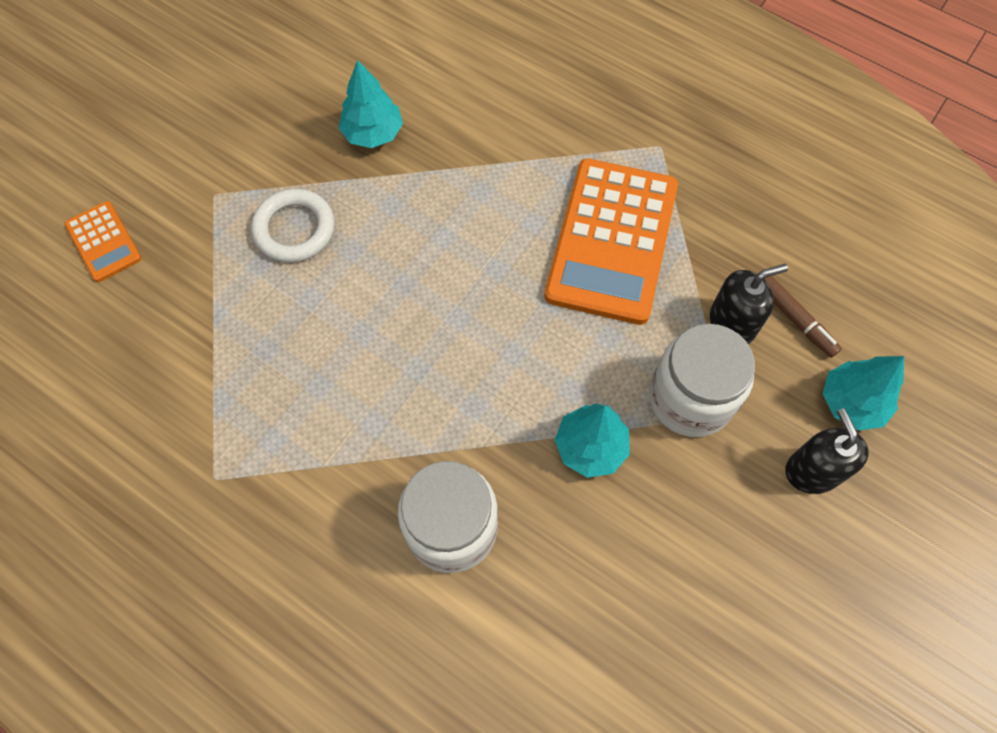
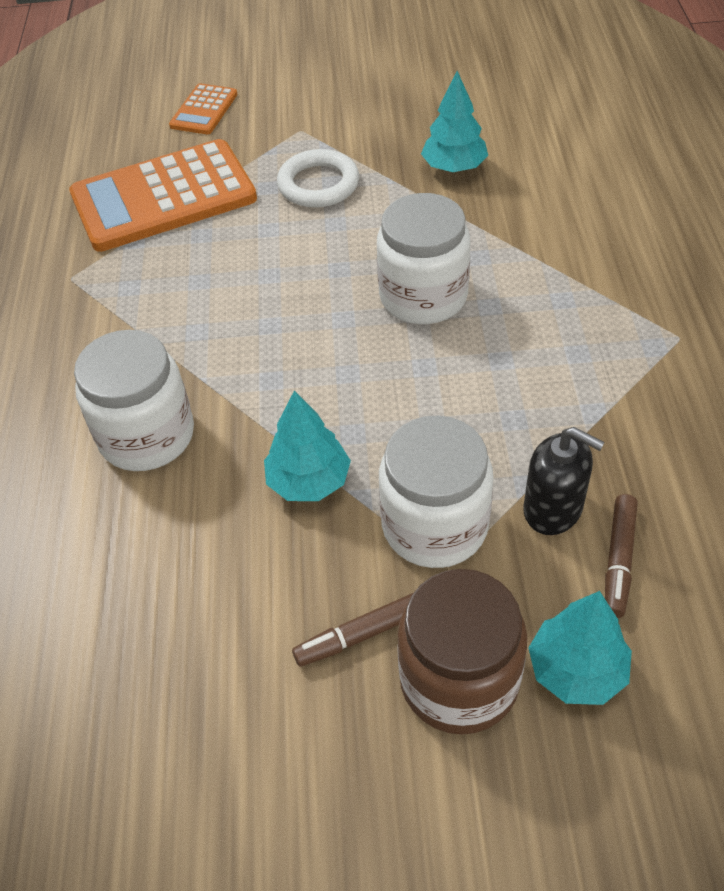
camera: 55 degrees right, 15 degrees down
(485, 253) = (423, 296): none -> white jar
(612, 241) = (534, 367): orange calculator -> orange calculator (163, 197)
(739, 503) = (361, 635): none -> brown marker
(812, 471) = (459, 680): black soap dispenser -> brown jar

